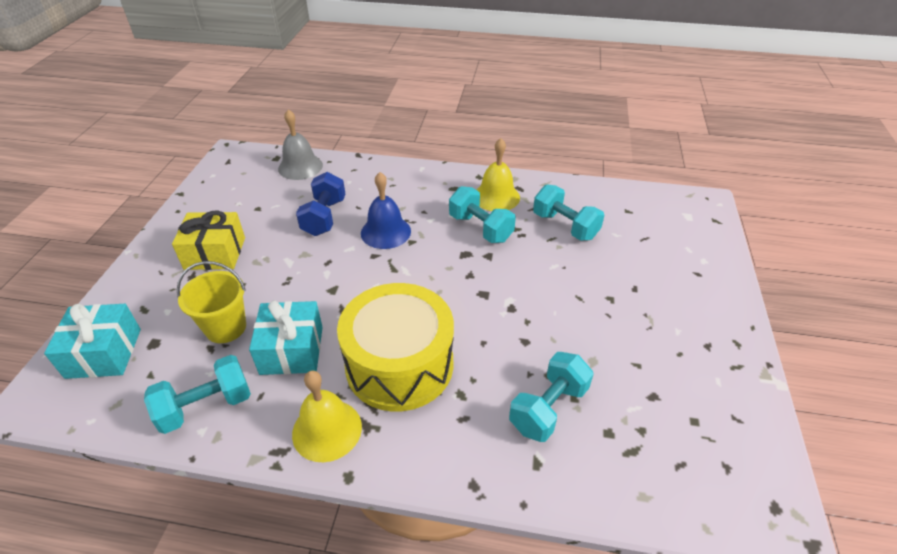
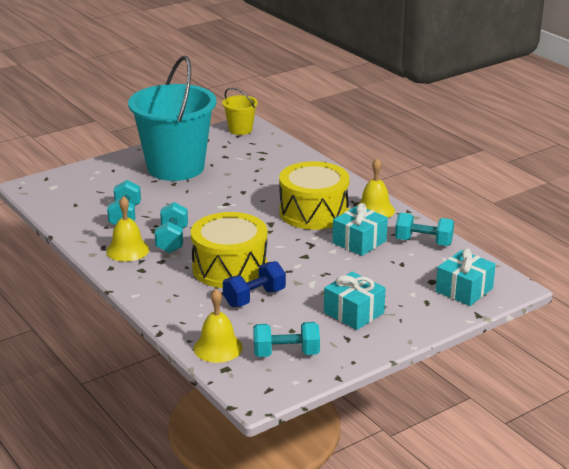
camera: 135 degrees left, 15 degrees down
(215, 253) = (354, 313): yellow gift -> turquoise gift
(226, 327) = (385, 268): yellow bucket -> yellow bucket (240, 130)
(300, 167) = (218, 348): grey bell -> yellow bell
(385, 232) = (230, 268): blue bell -> yellow drum
(548, 408) = (272, 173): turquoise dumbbell -> turquoise dumbbell (286, 353)
(657, 325) = (175, 168): none -> turquoise bucket

